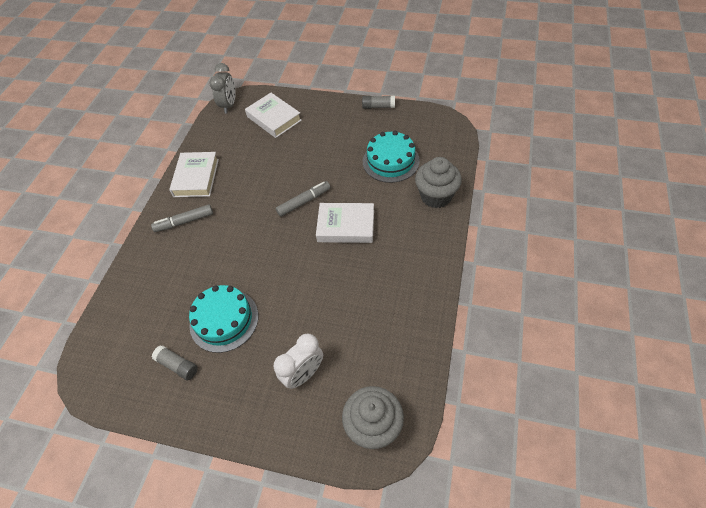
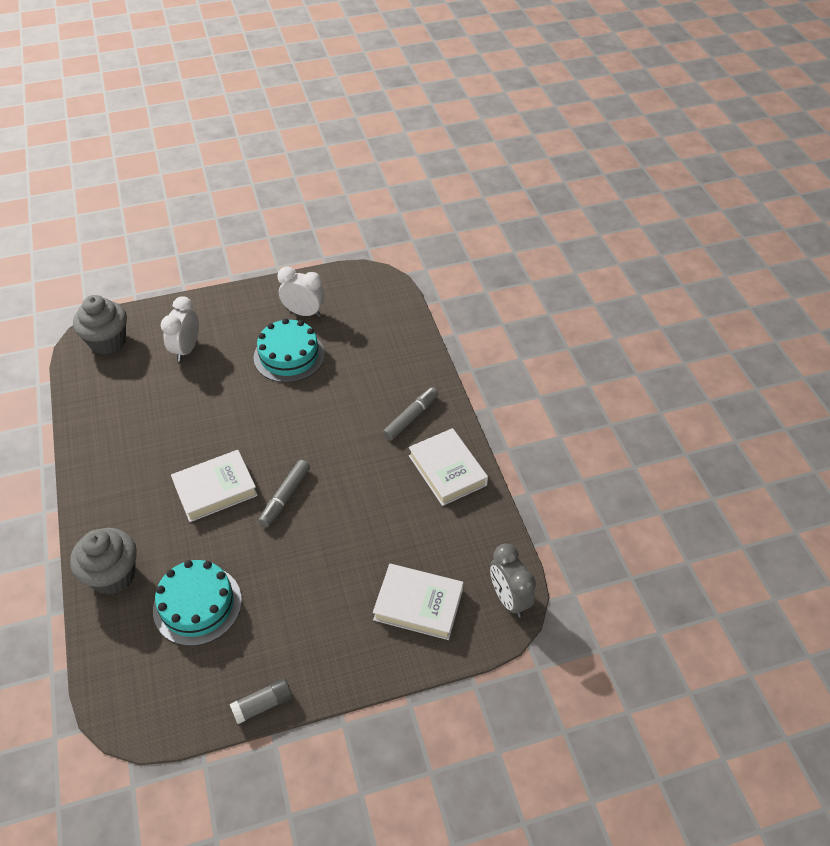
camera: 145 degrees right, 5 degrees down
(177, 365) = (304, 313): grey glue stick -> white clock

